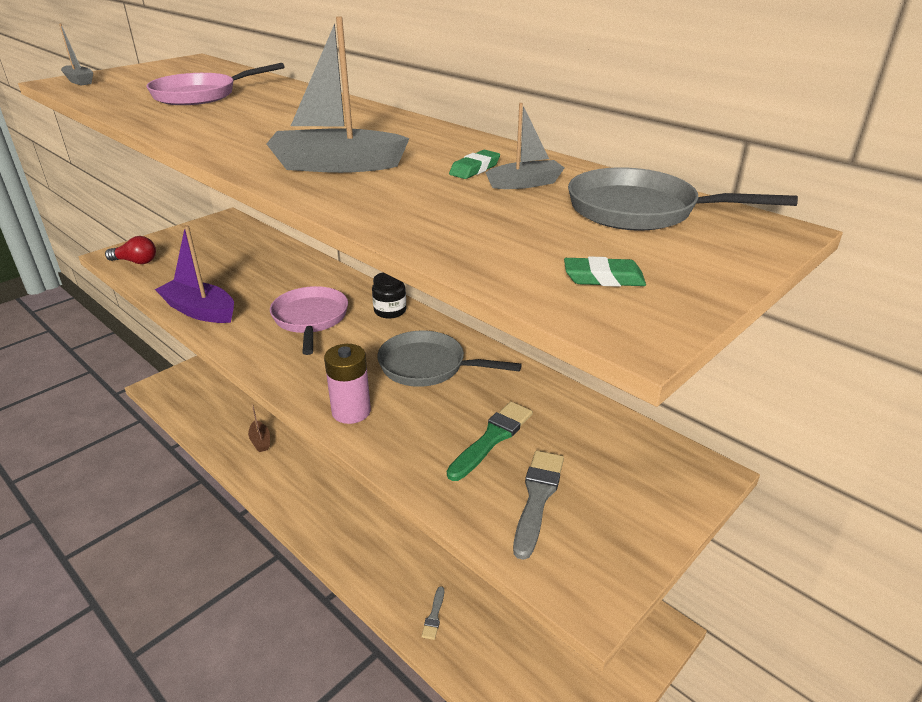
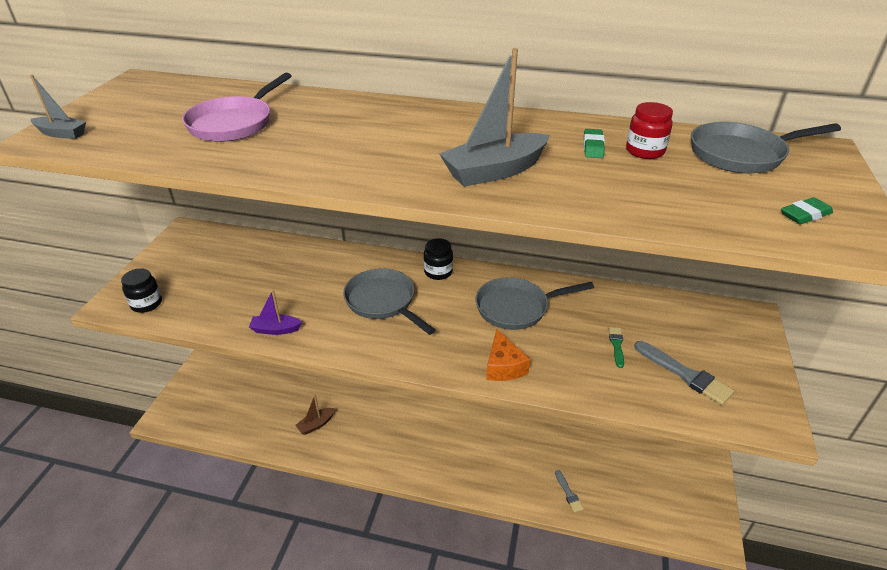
camera: 30 degrees left, 5 degrees up
(136, 262) = (146, 304): red light bulb -> black jar
(200, 311) = (275, 329): purple boat -> purple boat, size x0.55
(260, 441) = (316, 424): brown boat -> brown boat turned 105 degrees clockwise
(310, 319) = (383, 302): pink pan -> grey pan
(351, 411) = (503, 366): pink battery -> orange cheese
(492, 438) = (616, 345): green brush -> green brush, size x0.56
(525, 184) = (645, 151): grey boat -> red jar
(537, 497) = (685, 374): grey brush -> grey brush turned 150 degrees clockwise

